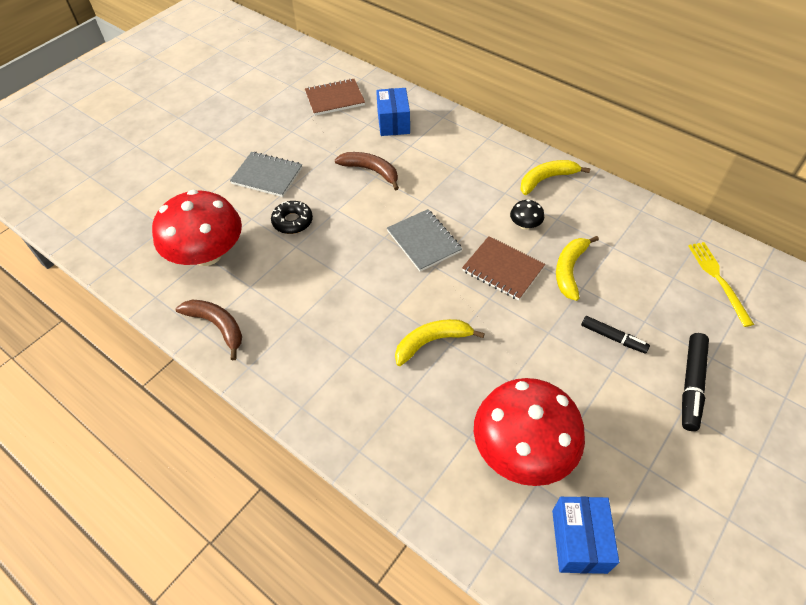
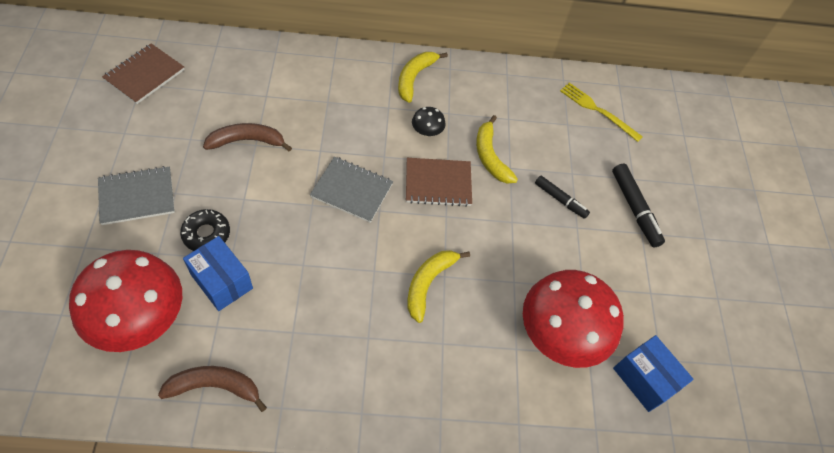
camera: 45 degrees left, 5 degrees up
(393, 123) = (230, 78): blue box -> blue box (222, 281)
(613, 338) = (560, 200): black marker -> black marker turned 45 degrees clockwise

